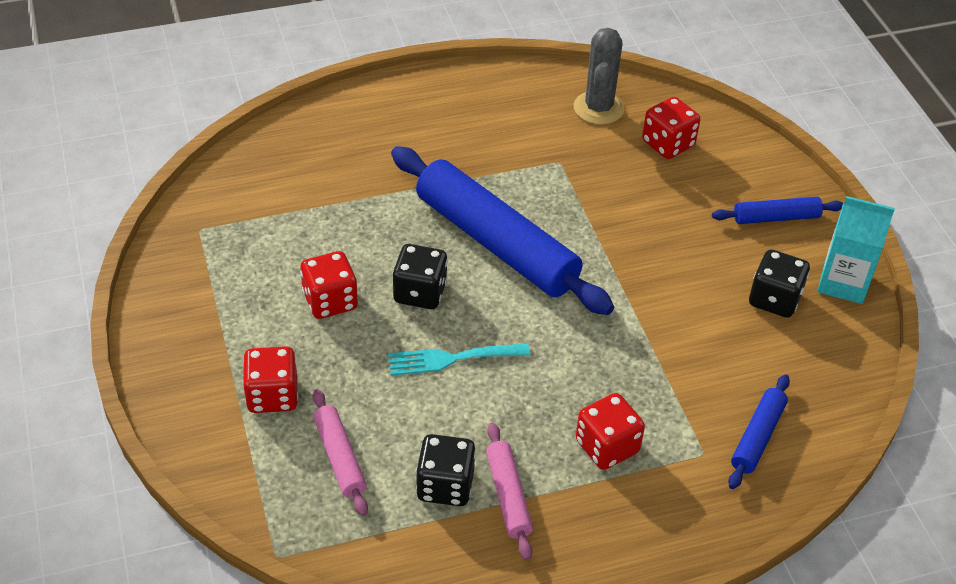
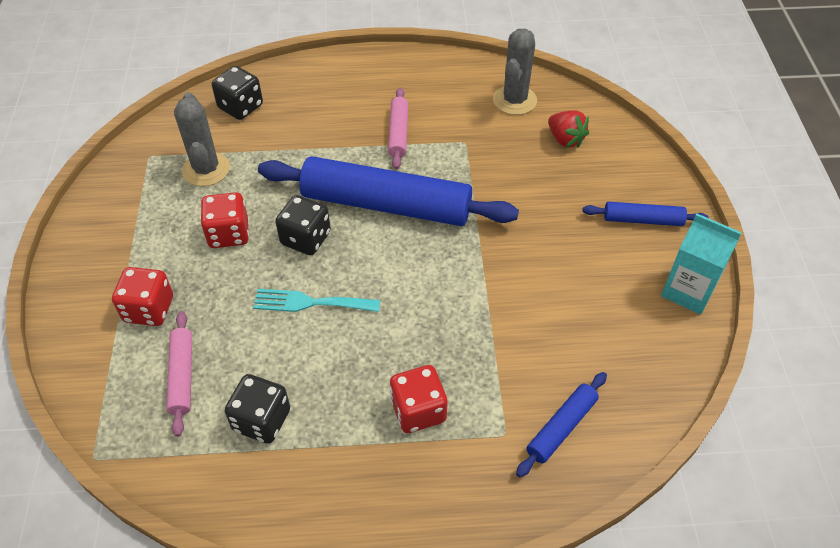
camera: 15 degrees right, 5 degrees up
(274, 234) = (206, 169): none -> grey cactus
(496, 243) = (386, 204): blue rolling pin -> blue rolling pin turned 45 degrees counterclockwise
(508, 496) = (313, 441): pink rolling pin -> pink rolling pin (398, 133)
(668, 144) = (565, 139): red dice -> red strawberry
(774, 299) = (618, 296): black dice -> black dice (240, 107)

